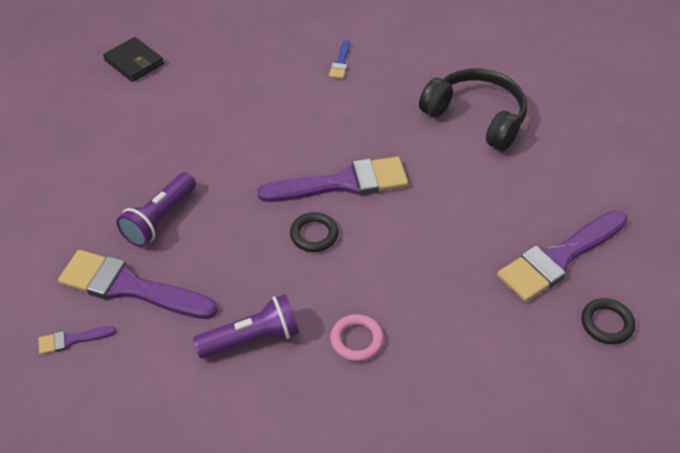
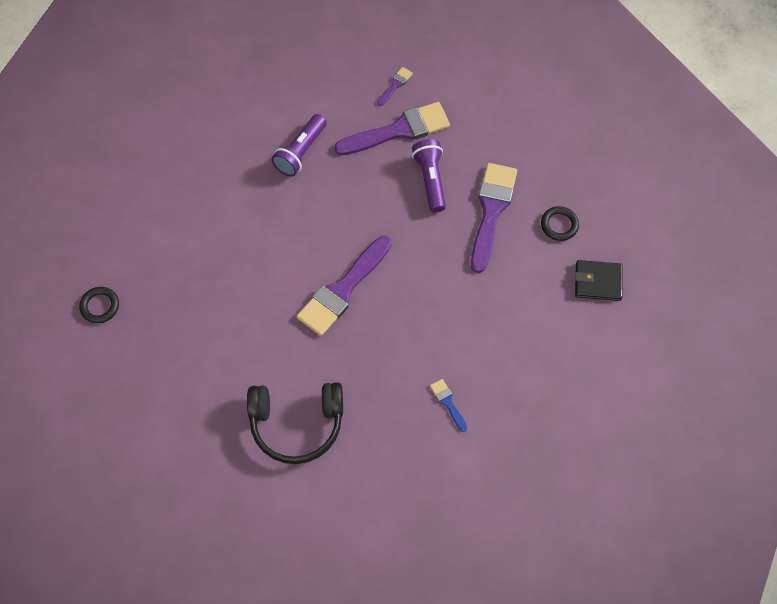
camera: 140 degrees right, 15 degrees up
(314, 234) = (326, 238): black ring -> black ring (559, 225)
(357, 340) = (242, 192): pink ring -> none
(559, 258) = (156, 334): purple brush -> purple brush (491, 211)

